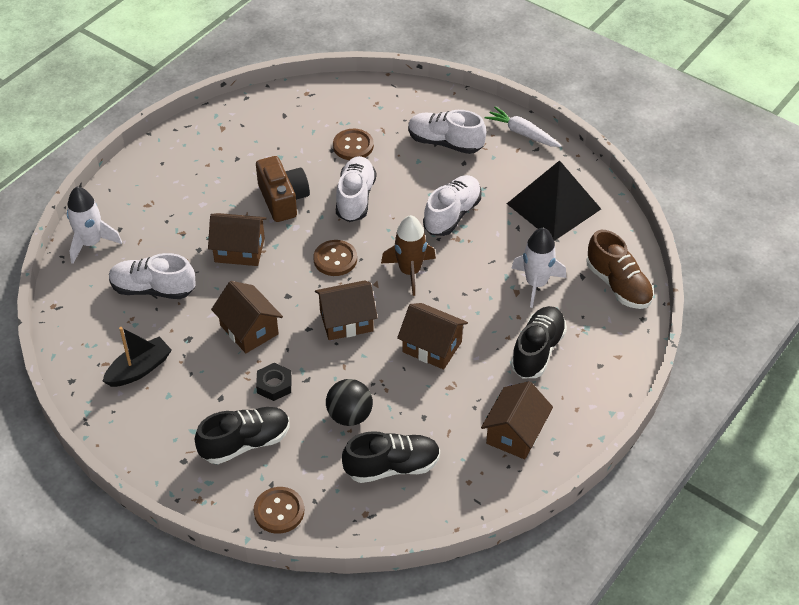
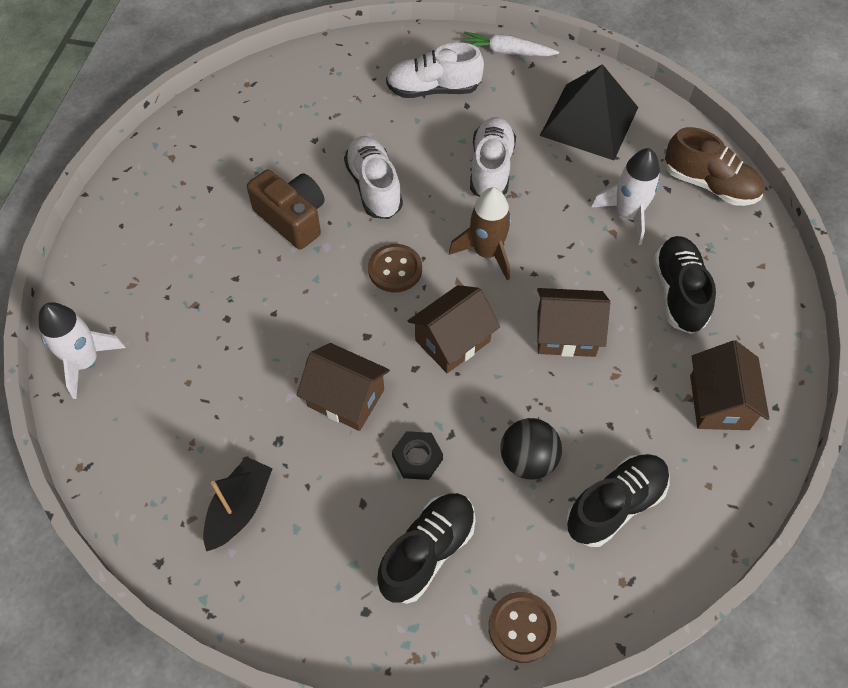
camera: 25 degrees left, 10 degrees up
(153, 289) = (198, 392): white shoe -> none
(239, 250) = (277, 300): brown house -> none
(353, 146) = (335, 127): brown button -> none

